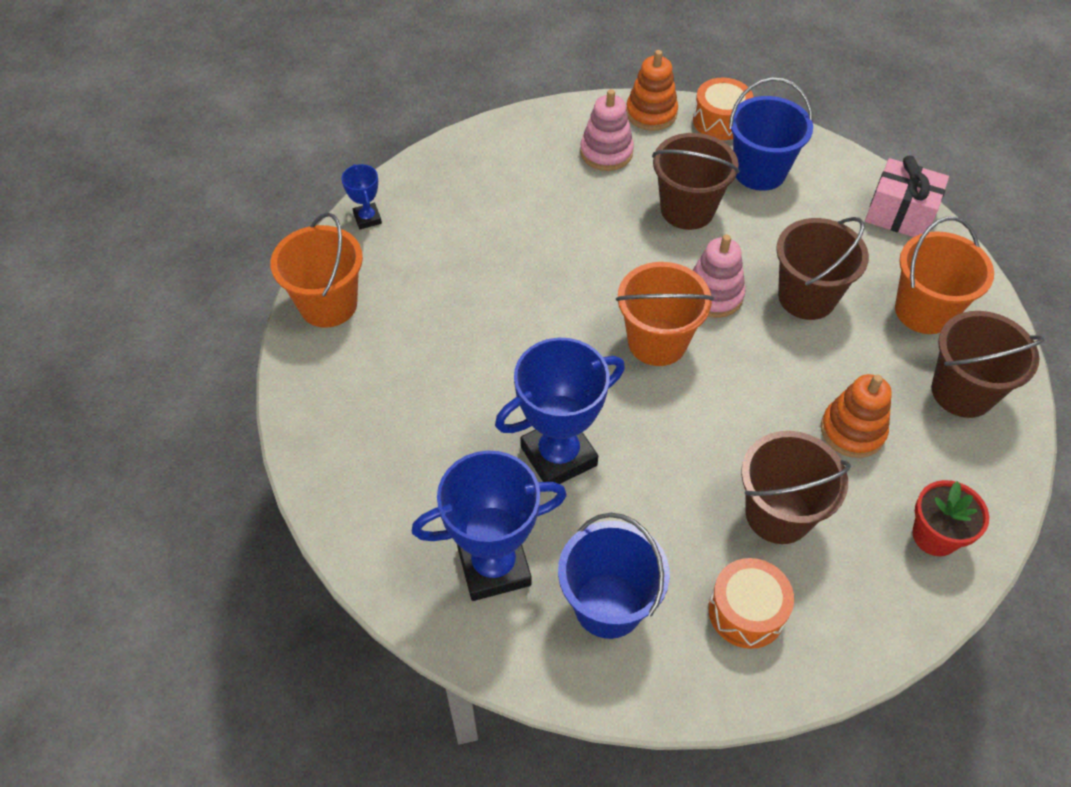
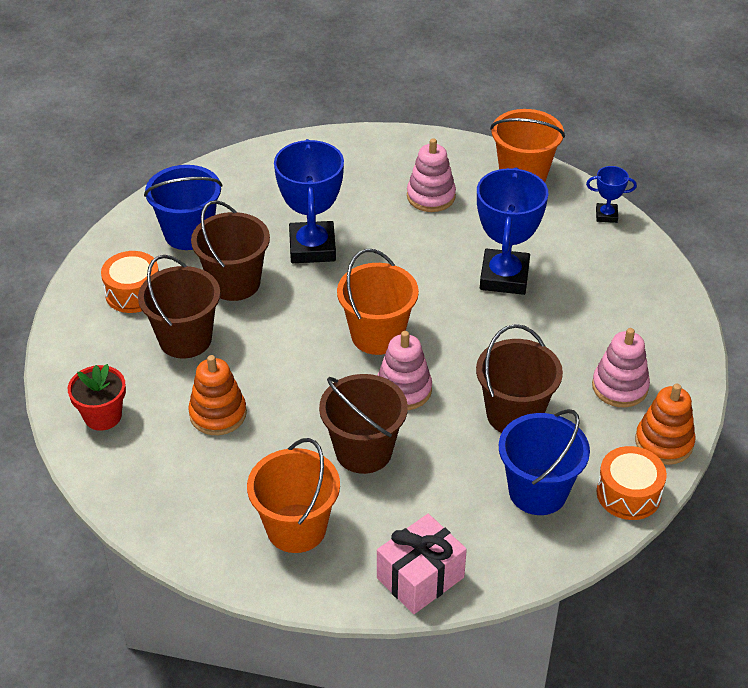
camera: 115 degrees right, 10 degrees down
(407, 376) = (431, 196): none -> pink stacking toy
(494, 566) = (253, 194): blue trophy -> blue trophy (504, 277)
(962, 392) = (200, 506): brown bucket -> brown bucket (234, 283)

